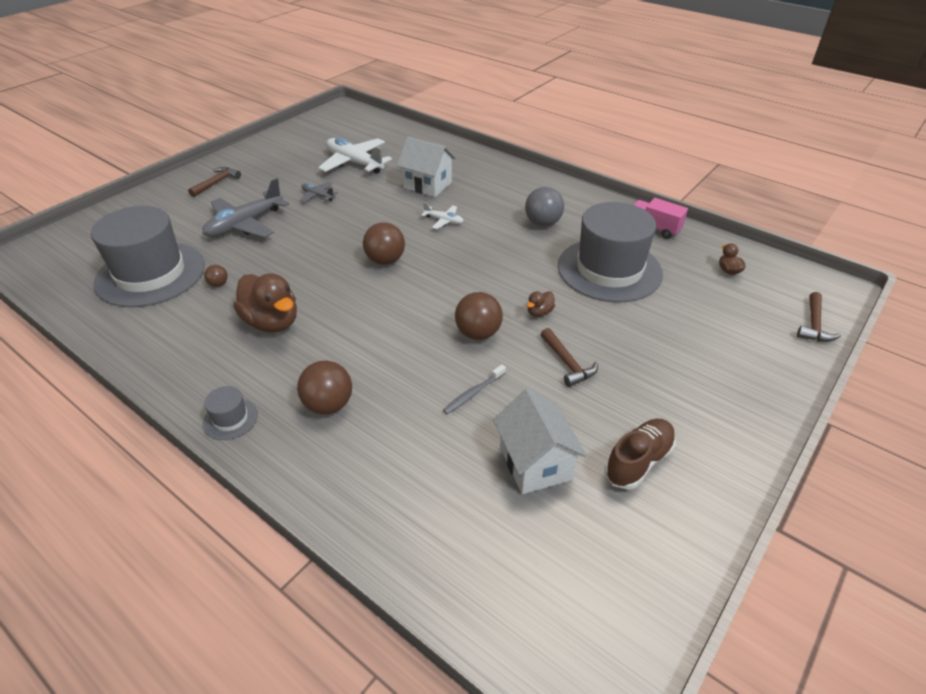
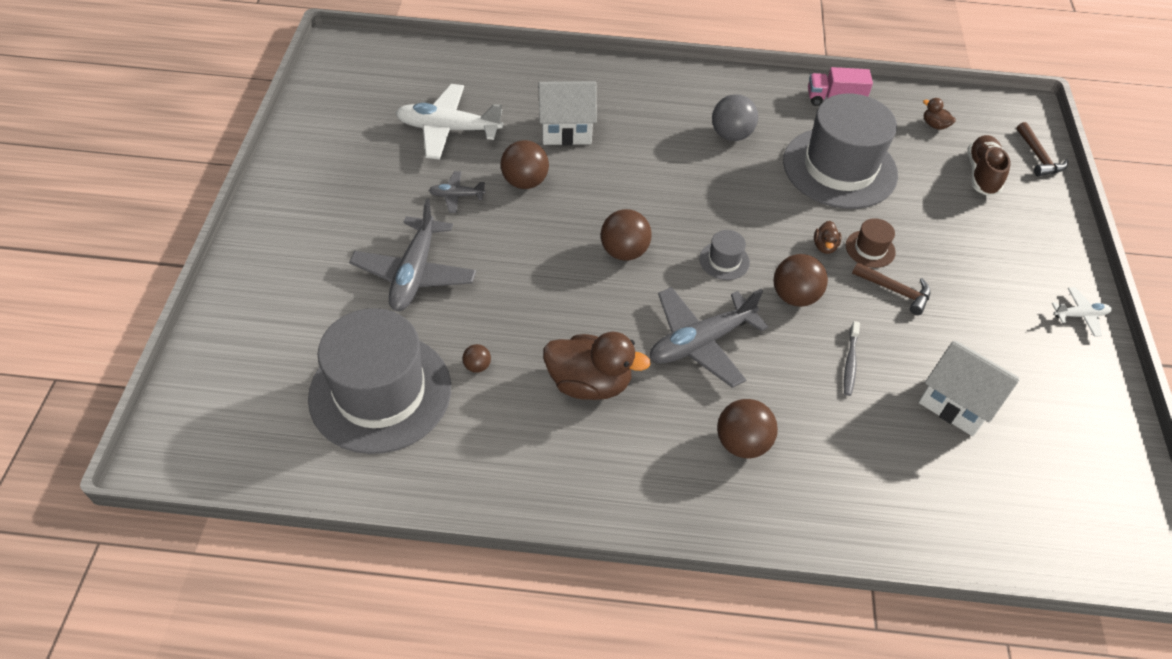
camera: 35 degrees left, 10 degrees up
(216, 183) = (306, 228): brown hammer -> none
(230, 419) = (669, 508): grey hat -> grey hat (724, 261)
(367, 202) = (525, 182): none -> brown ball
(374, 332) = (700, 342): none -> grey plane
(444, 221) = (632, 173): white plane -> white plane (1080, 315)
(577, 328) = (870, 249): none -> brown hat
(638, 461) = (1024, 358): brown shoe -> brown shoe (982, 174)

